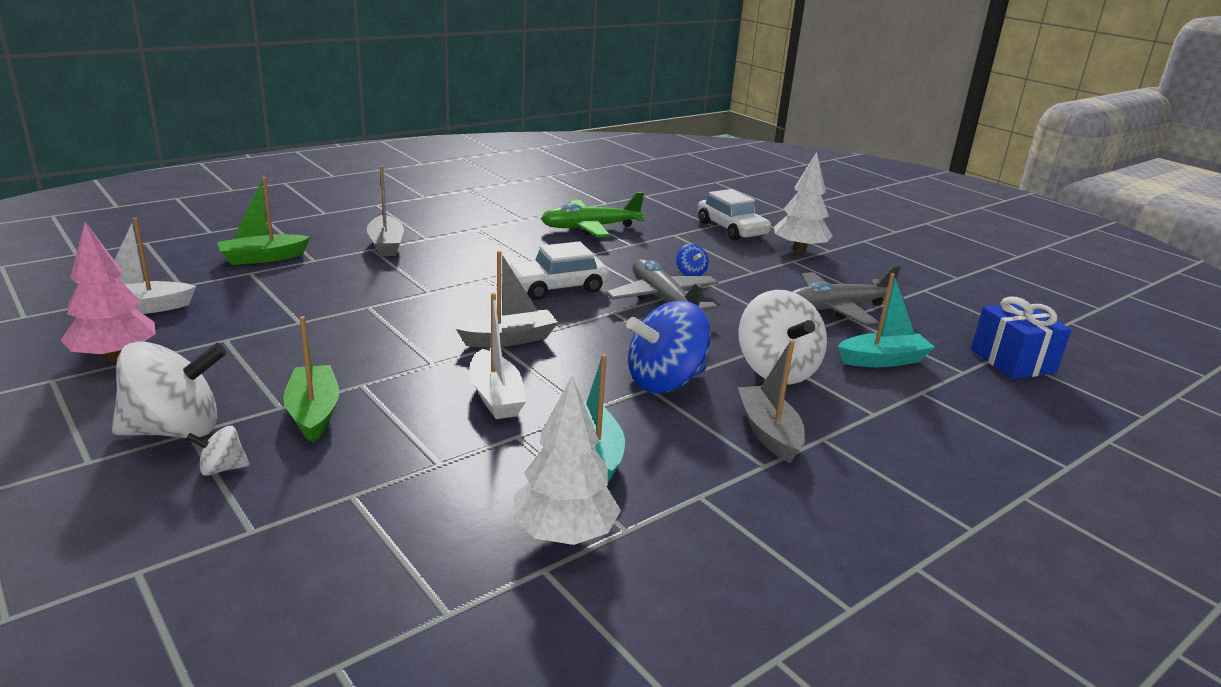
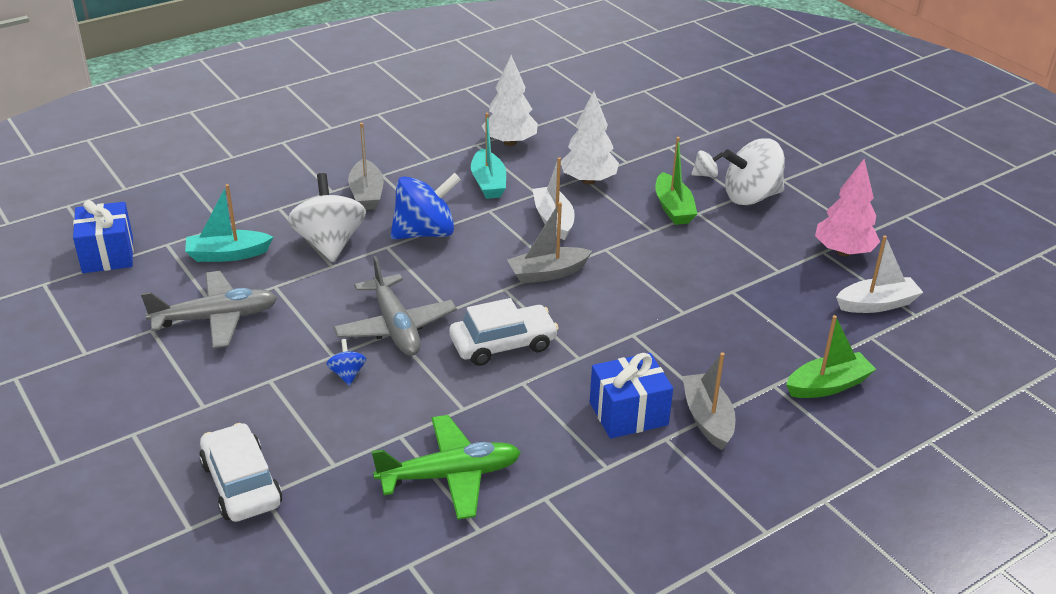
camera: 175 degrees left, 10 degrees up
(451, 249) = (628, 413): none -> blue gift
(799, 250) = (176, 431): white tree -> white tree (588, 181)

